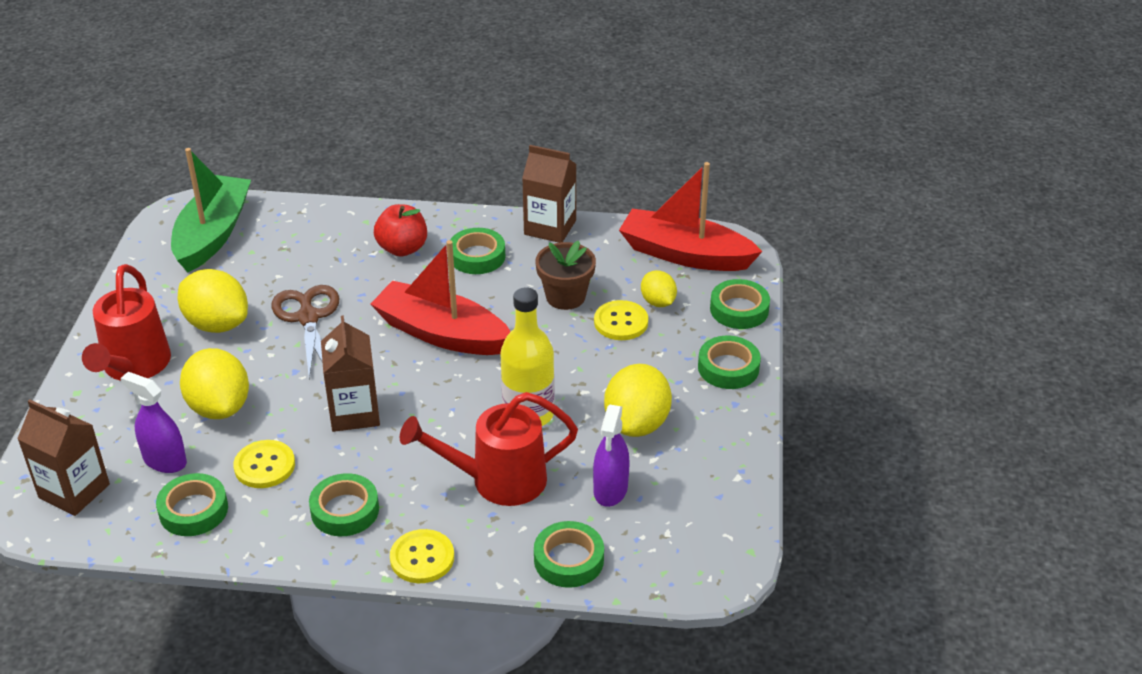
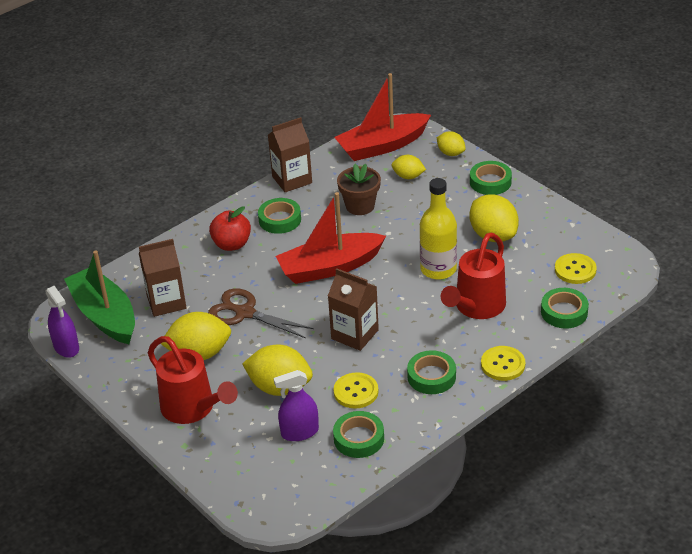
camera: 45 degrees left, 0 degrees up
(74, 491) = (279, 484): brown carton -> brown carton (166, 302)
(610, 489) = (531, 271): purple spray bottle -> purple spray bottle (66, 347)
(621, 322) = (407, 198): yellow button -> yellow button (575, 270)
(739, 309) = (451, 153): green tape -> yellow lemon

